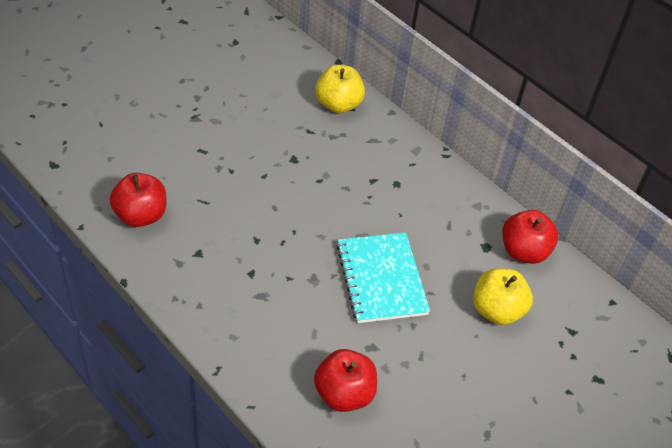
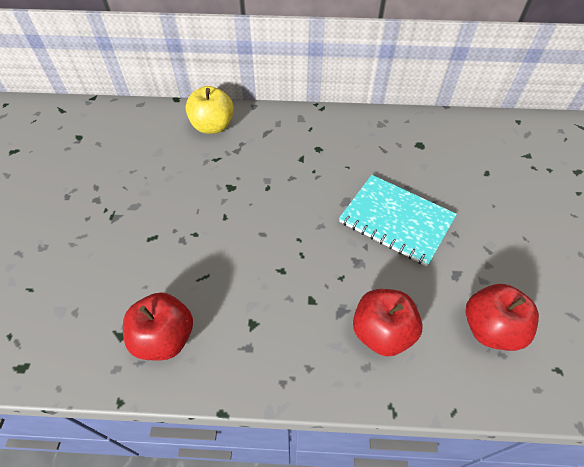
camera: 40 degrees left, 5 degrees up
(497, 310) = (480, 178): yellow apple -> none
(524, 251) = (441, 130): red apple -> red apple (381, 332)

